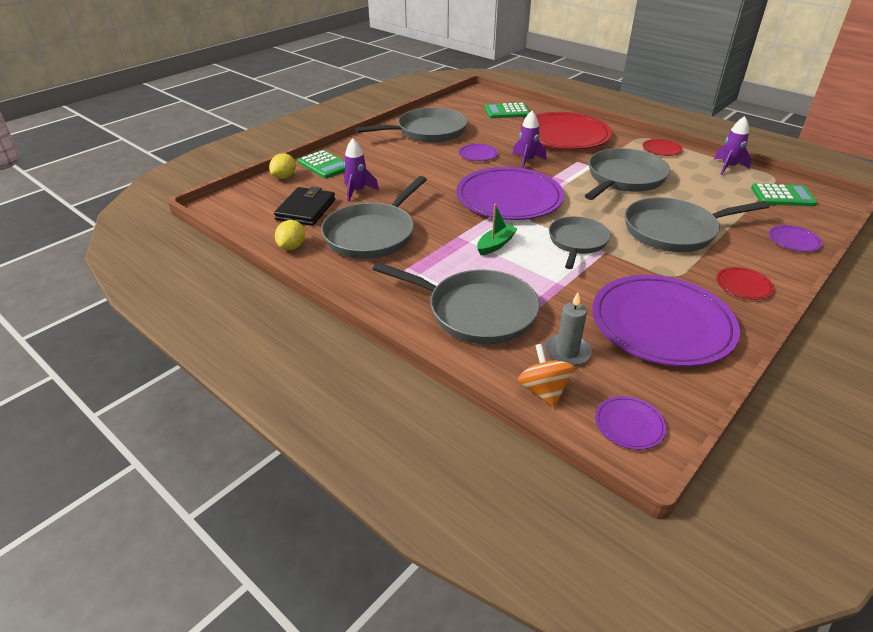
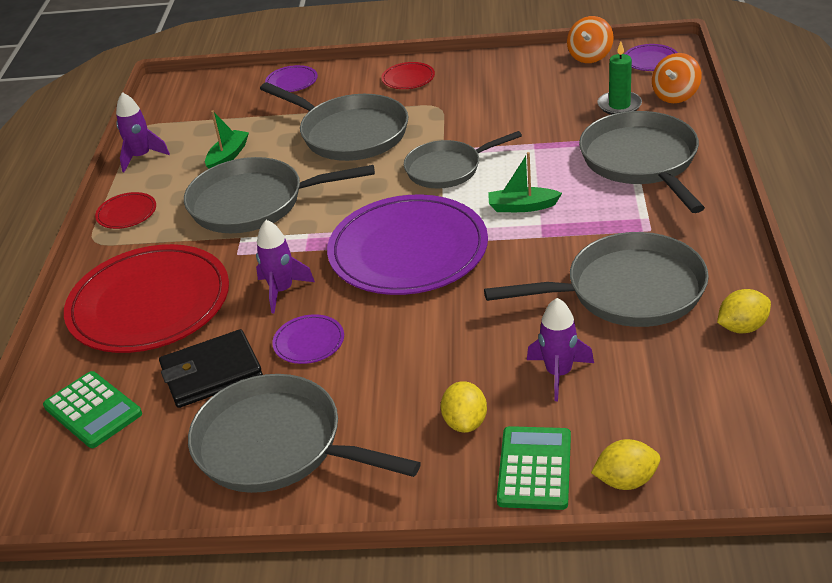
camera: 125 degrees left, 0 degrees up
(306, 209) = (664, 382): black wallet -> black wallet (212, 373)
(371, 163) = (465, 422): none -> yellow lemon
(567, 352) = (619, 105): grey candle -> green candle
(662, 324) = (519, 88): purple plate -> none
(682, 394) = (590, 56): none -> orange spinning top
(694, 188) = (228, 156): none -> green boat
(782, 196) = (192, 110): green calculator -> none

